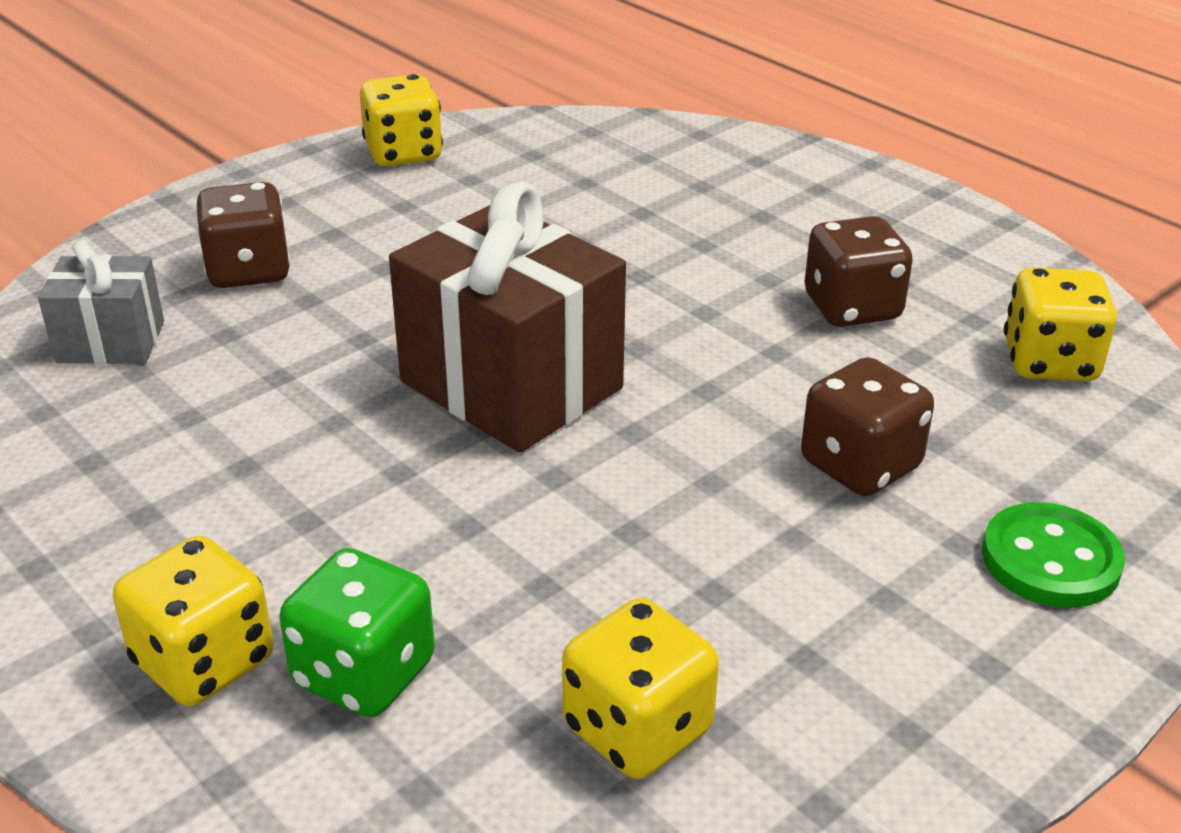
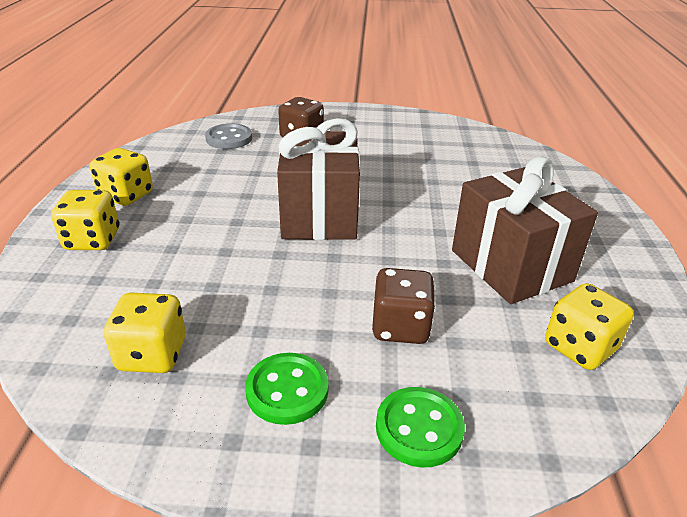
camera: 45 degrees right, 0 degrees up
(111, 342) = (229, 138): grey gift -> grey button
(364, 673) = (119, 274): green dice -> none
(403, 153) = (417, 123): yellow dice -> yellow dice (126, 196)
(852, 308) = (510, 266): brown dice -> brown gift
(868, 631) = (287, 390): none -> green button

